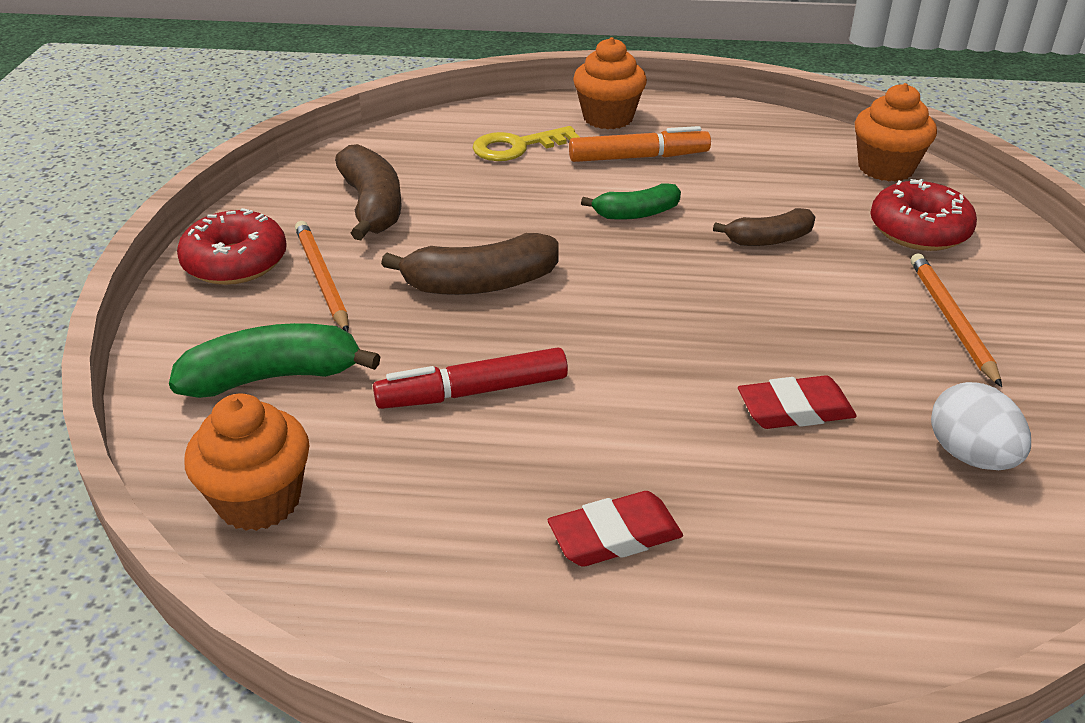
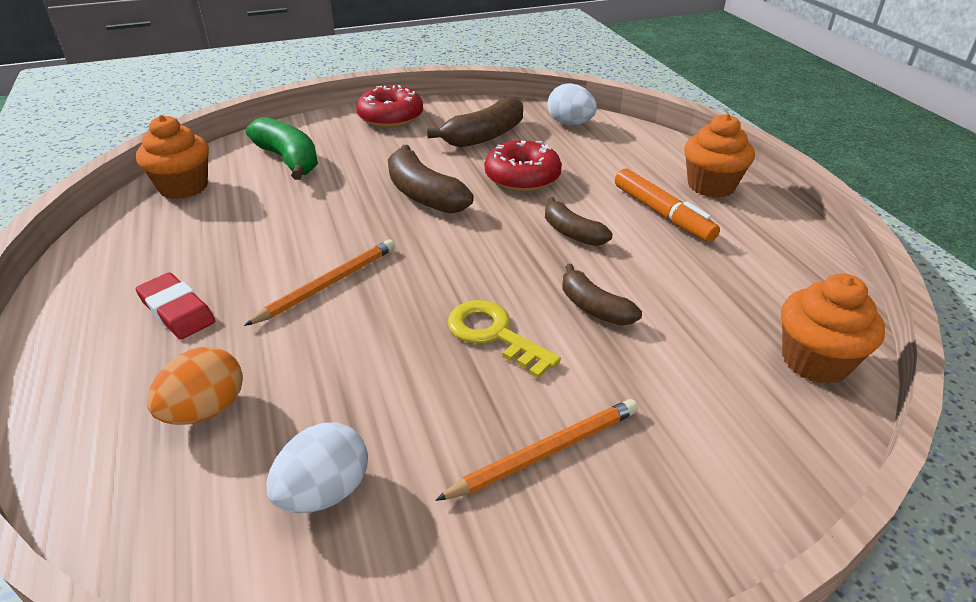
camera: 65 degrees right, 0 degrees up
(321, 278) = (392, 144): orange pencil -> orange pencil (327, 284)
(402, 146) = (570, 124): none -> white egg
(472, 392) = (303, 223): red marker -> none
(517, 147) = (617, 161): yellow key -> yellow key (494, 334)
(636, 213) = (572, 232): green banana -> brown banana
(795, 409) = (346, 368): red eraser -> none
(826, 526) = (205, 410): none -> orange egg
(919, 230) = (704, 405): red donut -> red donut (522, 178)

